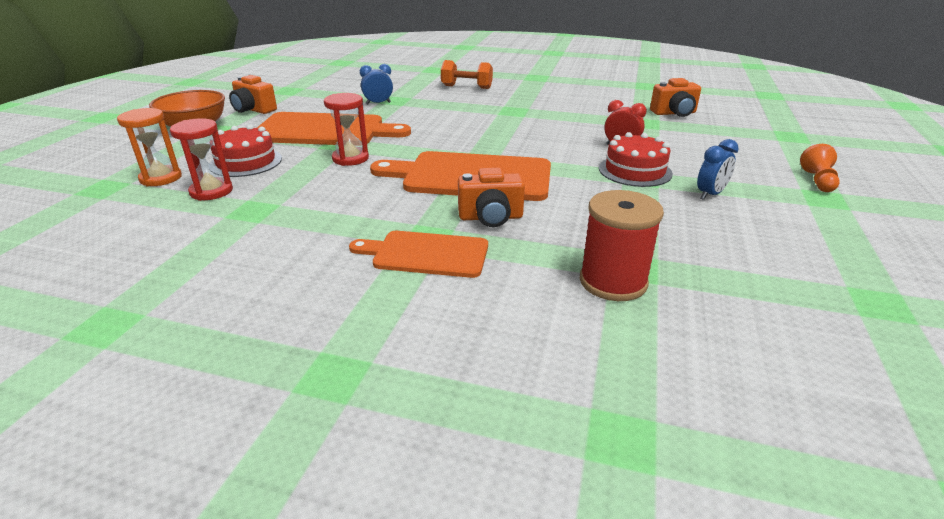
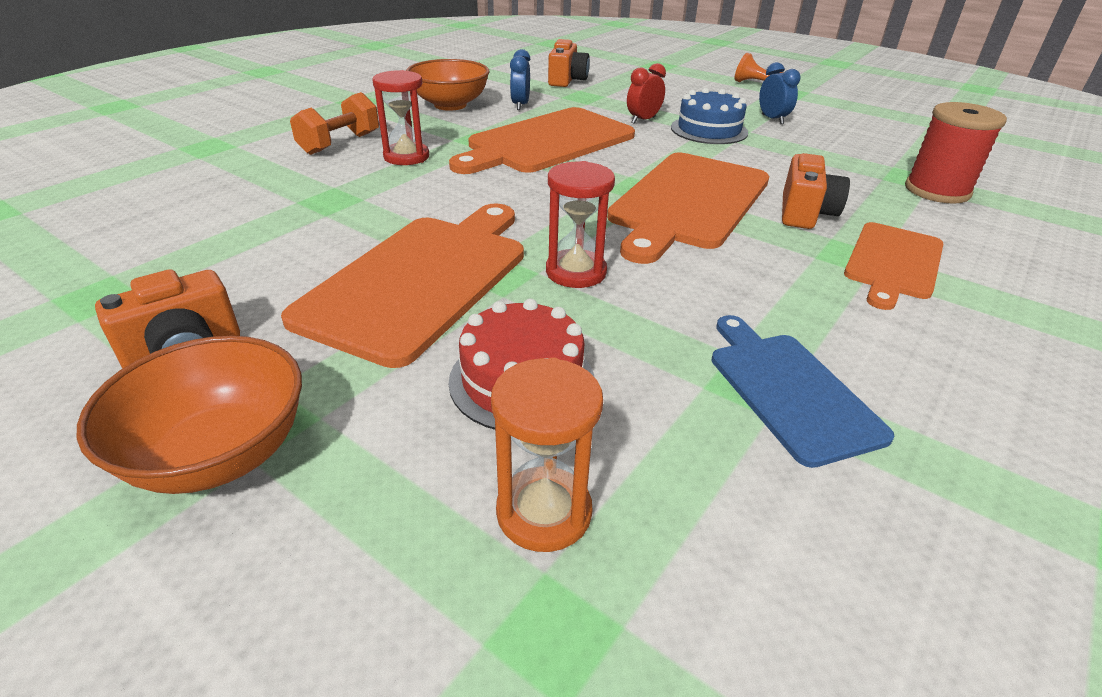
camera: 70 degrees left, 5 degrees up
(211, 191) = (652, 430): red hourglass -> red hourglass (406, 157)
(247, 221) = (789, 390): none -> blue cutting board
(378, 103) = (328, 215): blue clock -> blue clock (520, 105)
(531, 126) = (547, 142): none -> orange cutting board
(562, 95) = (450, 105): none -> orange bowl
(635, 171) = (709, 130): red cake -> blue cake

